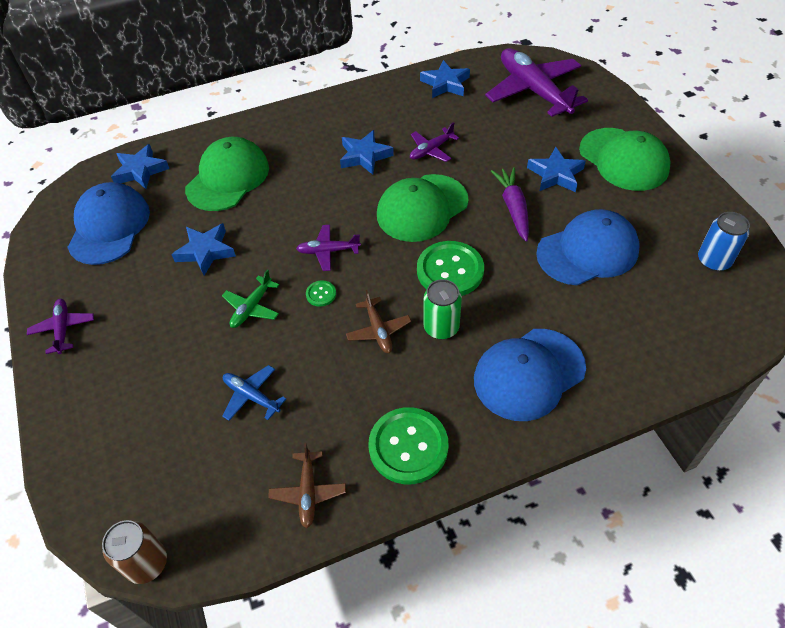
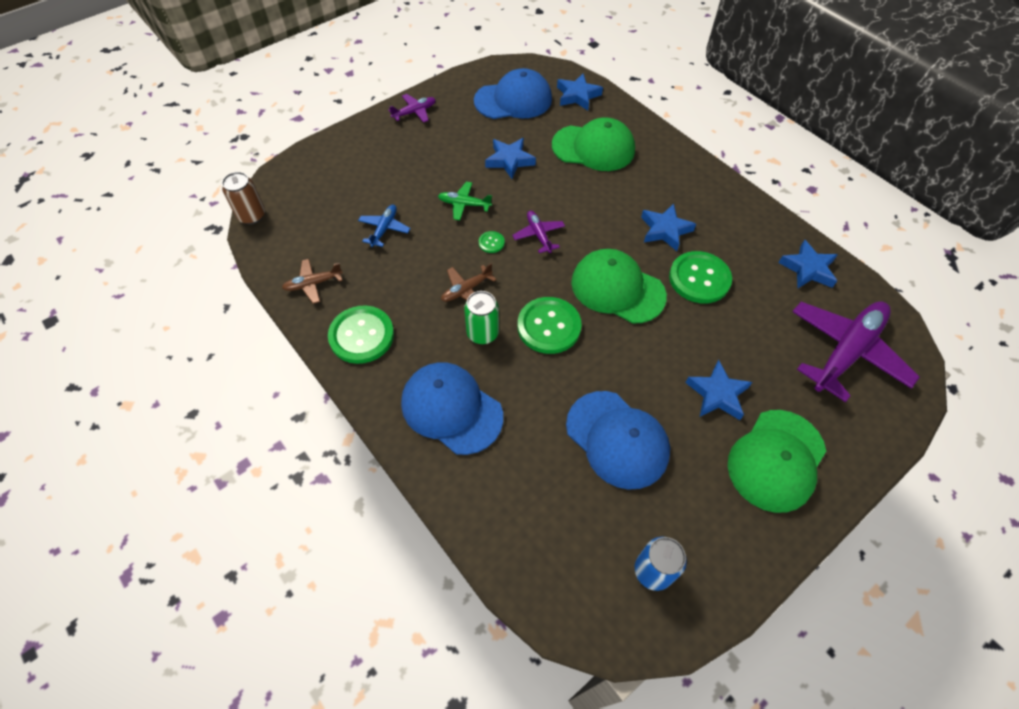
camera: 70 degrees right, 5 degrees up
(431, 150) = (699, 279): purple plane -> green button
(513, 208) = (650, 363): purple carrot -> none

